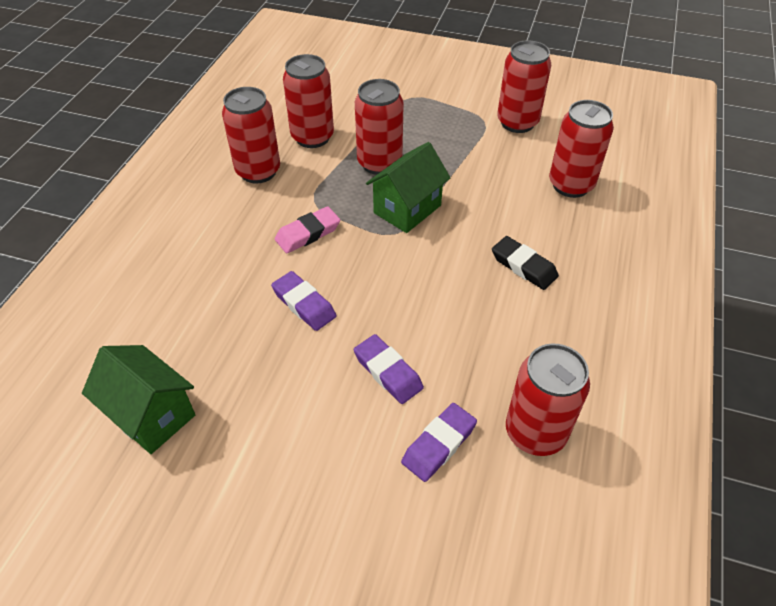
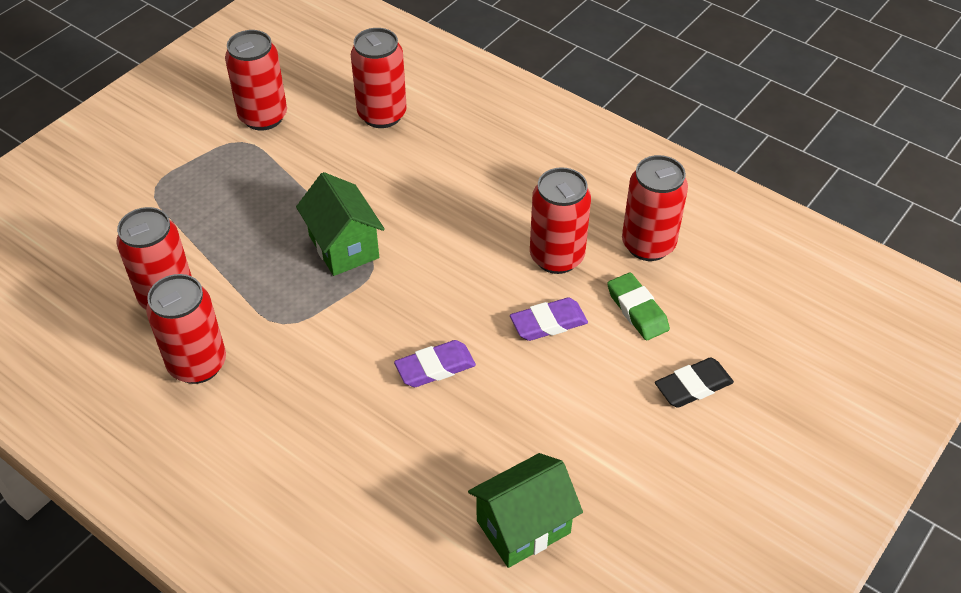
camera: 70 degrees left, 0 degrees up
(308, 233) = (333, 340): pink eraser -> none
(379, 163) = (255, 249): red can -> red can (556, 257)
(439, 444) = (637, 310): purple eraser -> green eraser
(523, 266) = (469, 187): black eraser -> black eraser (693, 386)

